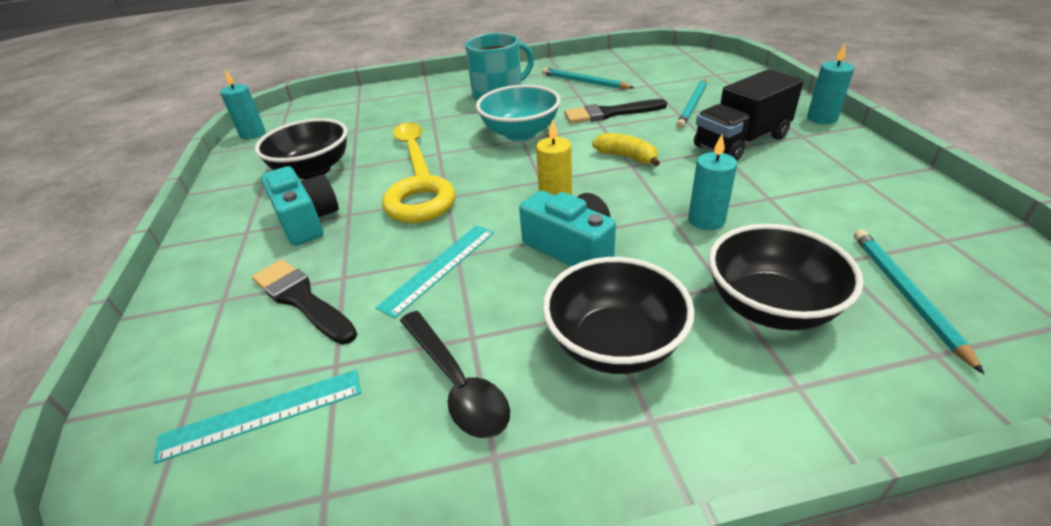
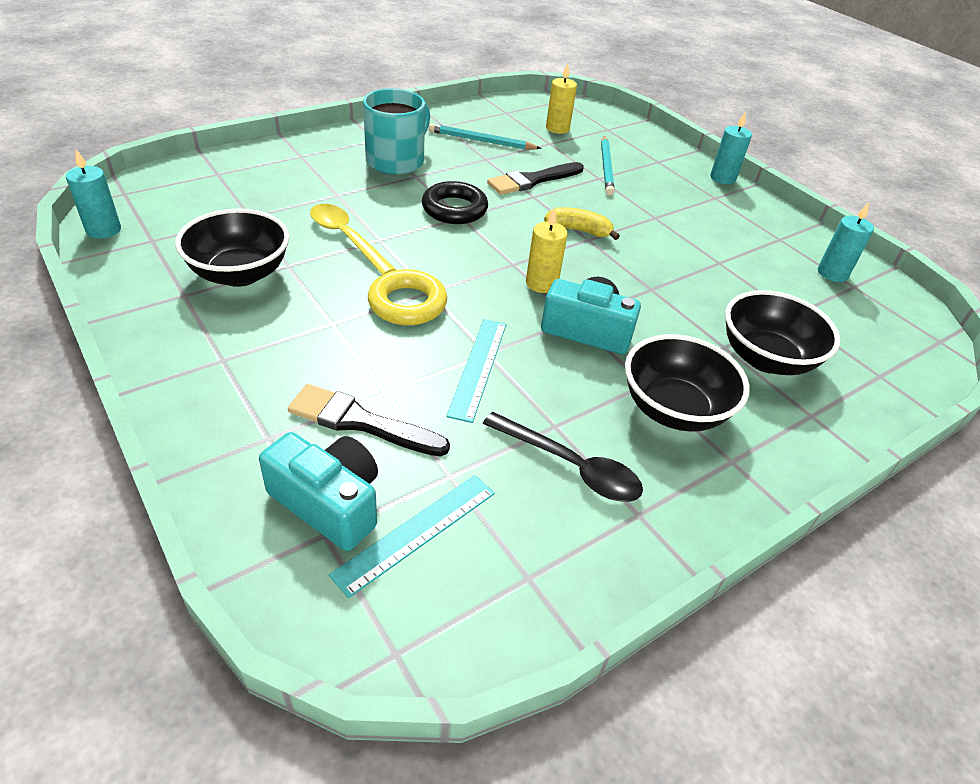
camera: 30 degrees left, 5 degrees up
(307, 220) = (288, 336): turquoise camera -> turquoise camera (329, 503)
(520, 133) = (454, 209): turquoise bowl -> black ring
(664, 73) = (557, 128): none -> yellow candle
(706, 220) = (682, 289): turquoise candle -> turquoise candle (832, 273)
(741, 142) = (670, 207): black truck -> none
(905, 295) = (847, 335): turquoise pencil -> none

